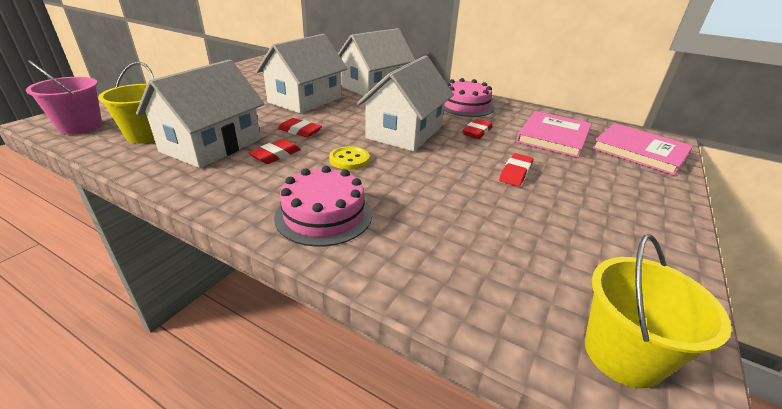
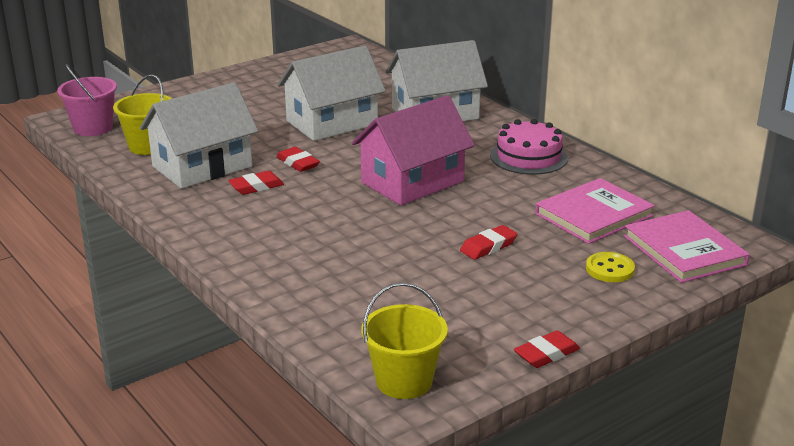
camera: 25 degrees right, 5 degrees down
(324, 215) = (262, 249): pink cake -> none
(349, 159) = (324, 203): yellow button -> yellow button (610, 269)
(405, 132) = (412, 182): white house -> pink house
(477, 132) = (501, 194): red eraser -> red eraser (546, 354)

